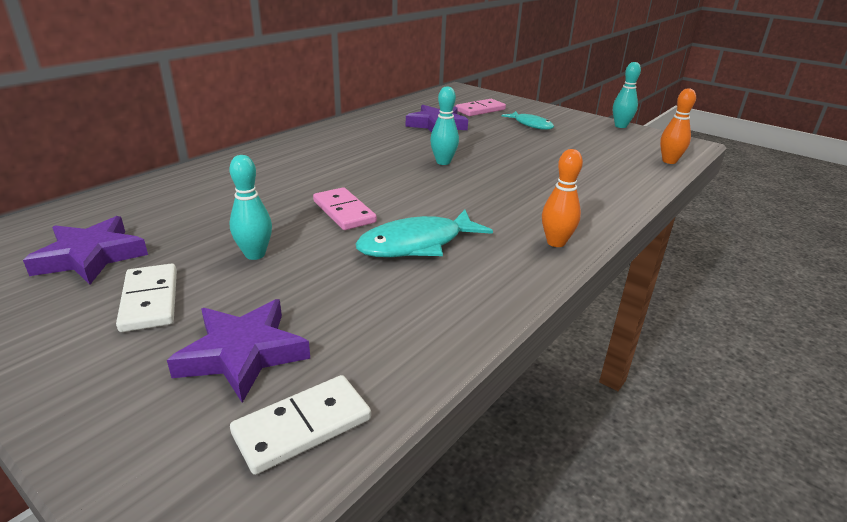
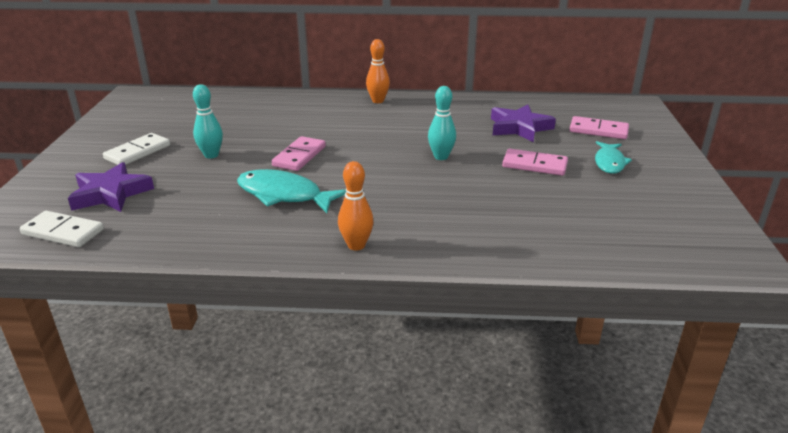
camera: 55 degrees right, 0 degrees up
(91, 256) = (164, 121): purple star -> none
(503, 142) = (534, 165): none -> pink domino
(620, 126) = (715, 207): turquoise bowling pin -> none
(669, 161) = (655, 259): orange bowling pin -> orange bowling pin (378, 101)

